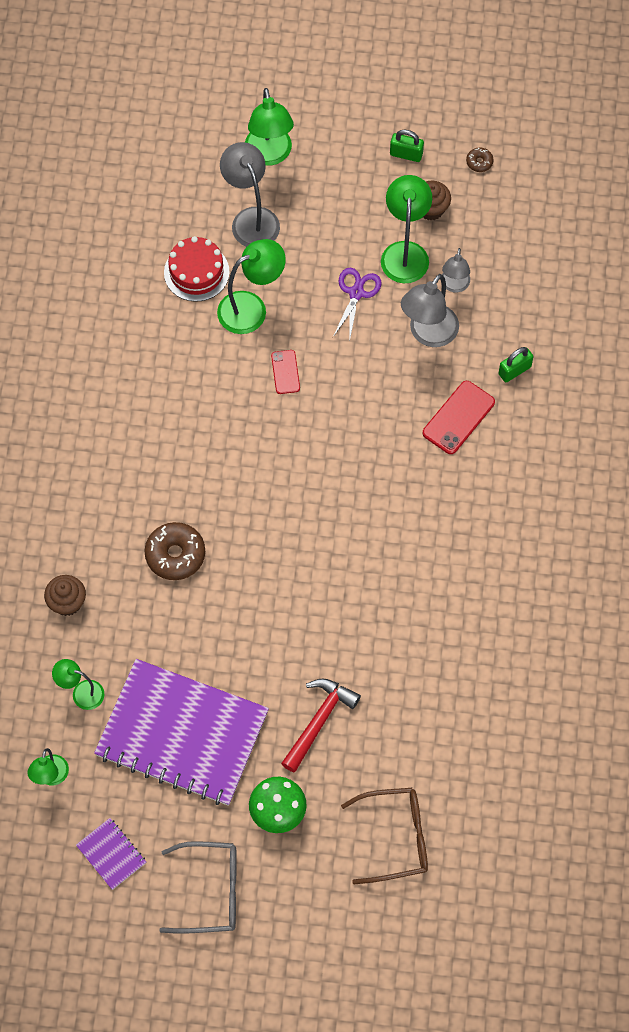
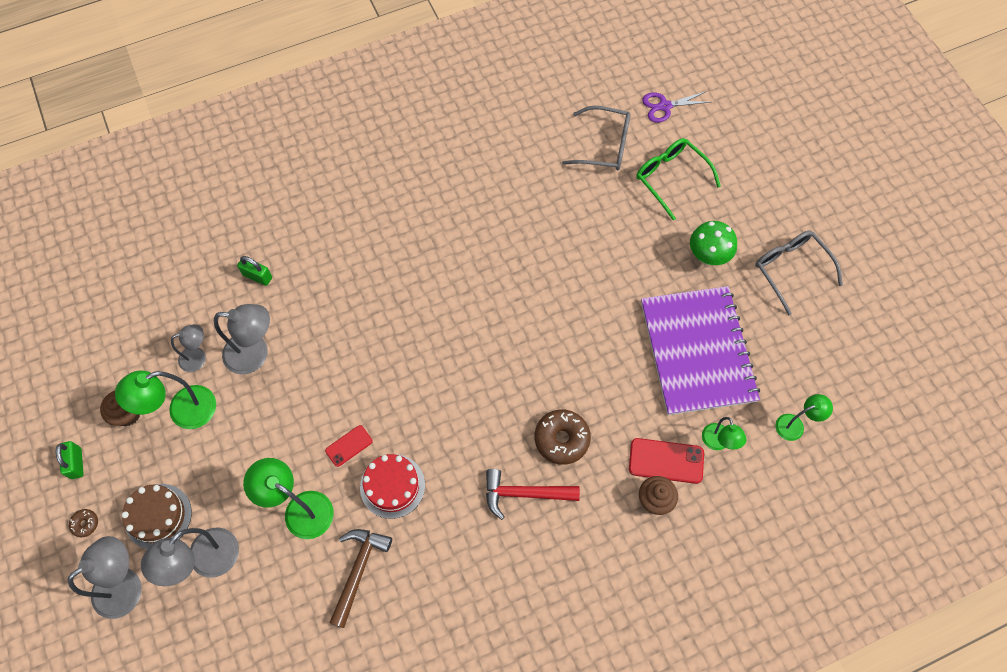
camera: 120 degrees left, 0 degrees up
(111, 854) = (816, 348): purple notebook -> none
(167, 329) = (358, 571): none -> brown hammer
(196, 272) = (287, 579): red cake -> red cake (392, 486)
(269, 155) = (127, 585): green lamp -> grey lamp
(316, 198) = (158, 516): none -> brown cake
(319, 721) = (624, 266): red hammer -> red hammer (524, 493)
(356, 293) = (242, 430): purple scissors -> purple scissors (664, 106)
(395, 838) = (671, 178): brown glasses -> green glasses
(458, 418) = (321, 295): red phone -> red phone (666, 461)
(479, 162) = (60, 398): brown donut -> brown donut (85, 524)
(479, 791) = (604, 145): none -> grey glasses

